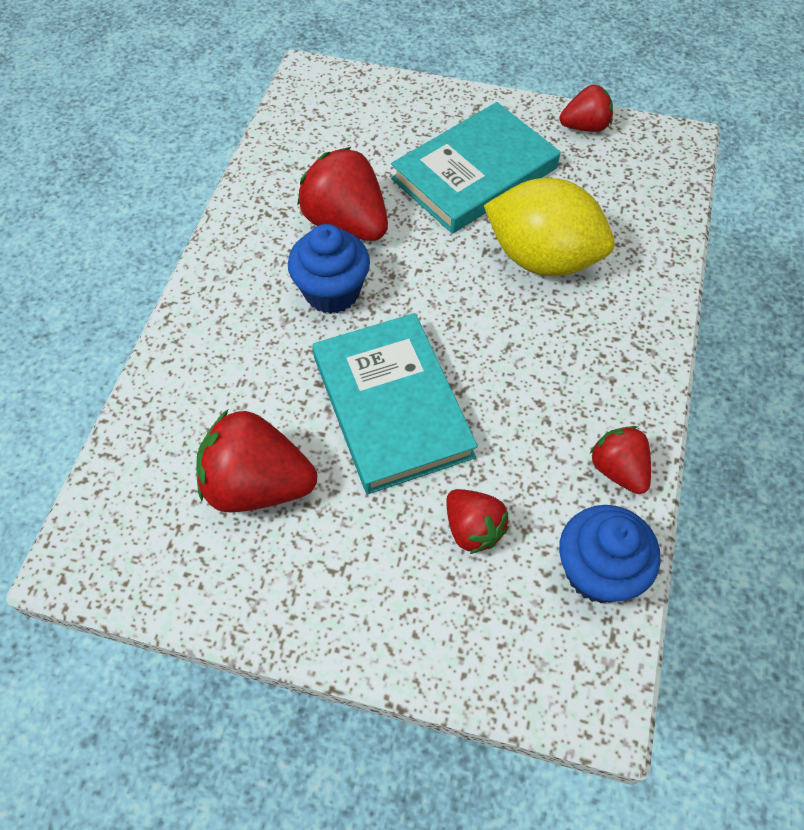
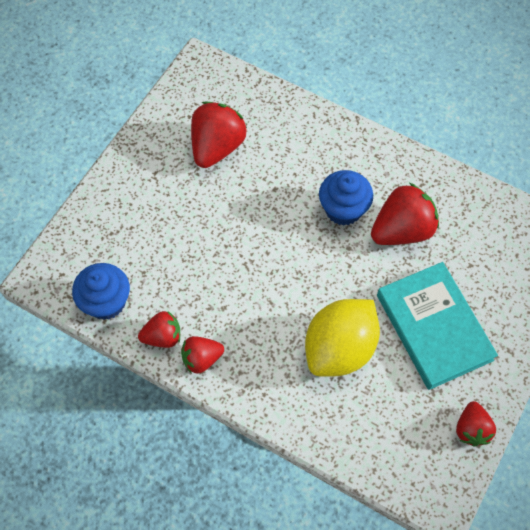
camera: 105 degrees right, 5 degrees up
(391, 406) = (246, 224): turquoise book -> none
(473, 529) = (154, 245): red strawberry -> red strawberry (201, 359)

